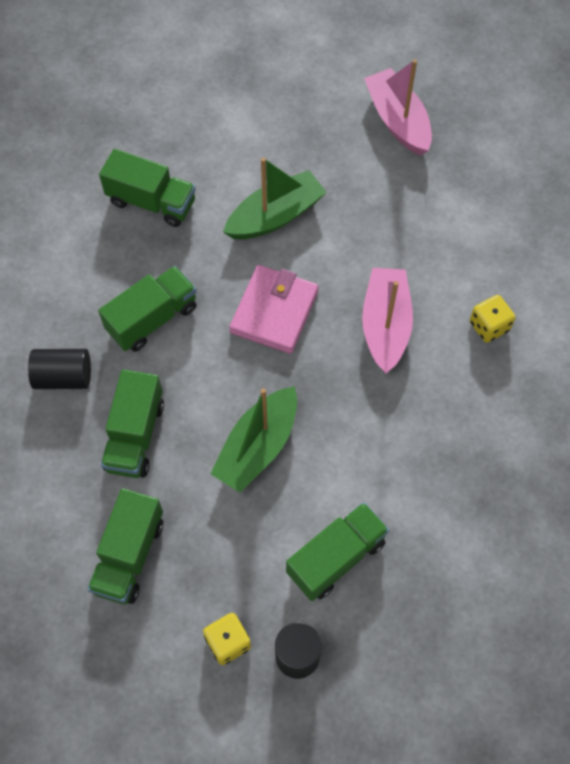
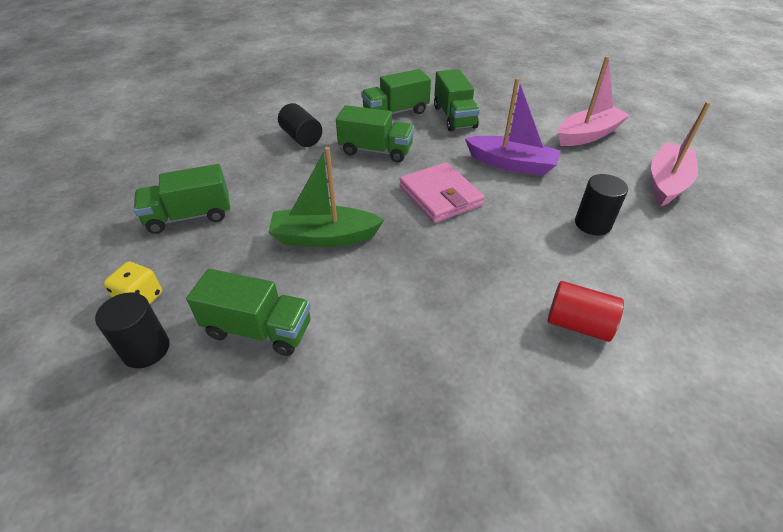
camera: 55 degrees right, 20 degrees down
(135, 435) = (284, 180): green truck -> green truck (395, 112)
(274, 312) = (440, 196): pink wallet -> pink wallet turned 75 degrees clockwise
(275, 216) = (511, 164): green boat -> purple boat
(385, 325) = (497, 257): pink boat -> pink boat (588, 135)
(402, 223) = (592, 224): none -> black cylinder
(489, 326) = (578, 324): yellow dice -> red cylinder

